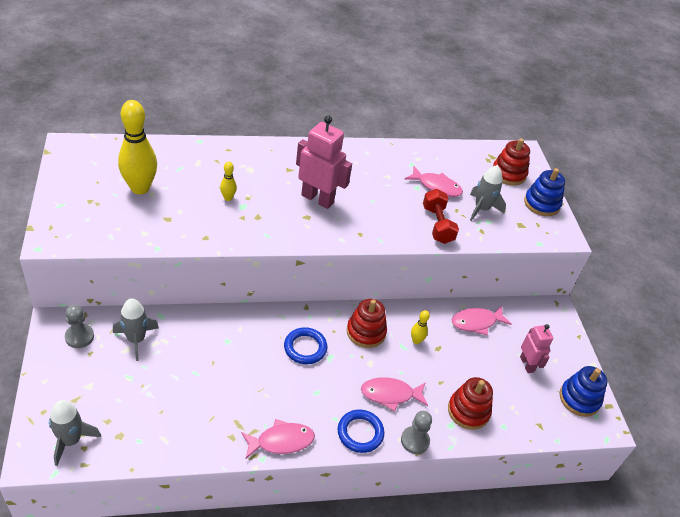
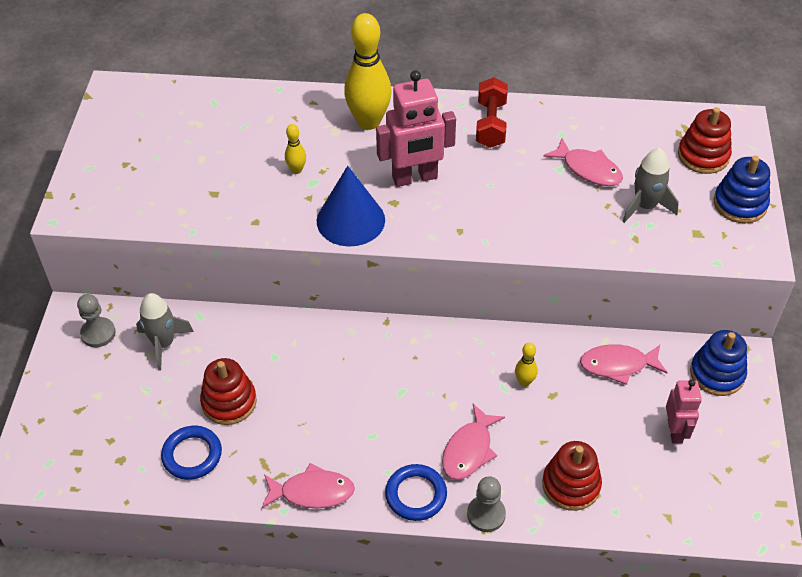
camera: 20 degrees right, 5 degrees up
(71, 440) = (65, 458): grey rocket -> none
(140, 188) = (189, 150): yellow bowling pin -> yellow bowling pin (369, 122)
(278, 231) = (350, 220): none -> blue cone
(305, 348) = (371, 376): blue ring -> blue ring (192, 455)
(317, 199) = (415, 178): pink robot -> pink robot turned 120 degrees clockwise
(366, 332) = (458, 363): red stacking toy -> red stacking toy (229, 402)
(390, 394) = (469, 450): pink fish -> pink fish turned 75 degrees counterclockwise
(437, 225) = (572, 225): red dumbbell -> red dumbbell (490, 124)
(579, 399) = (738, 488): blue stacking toy -> blue stacking toy (717, 374)

